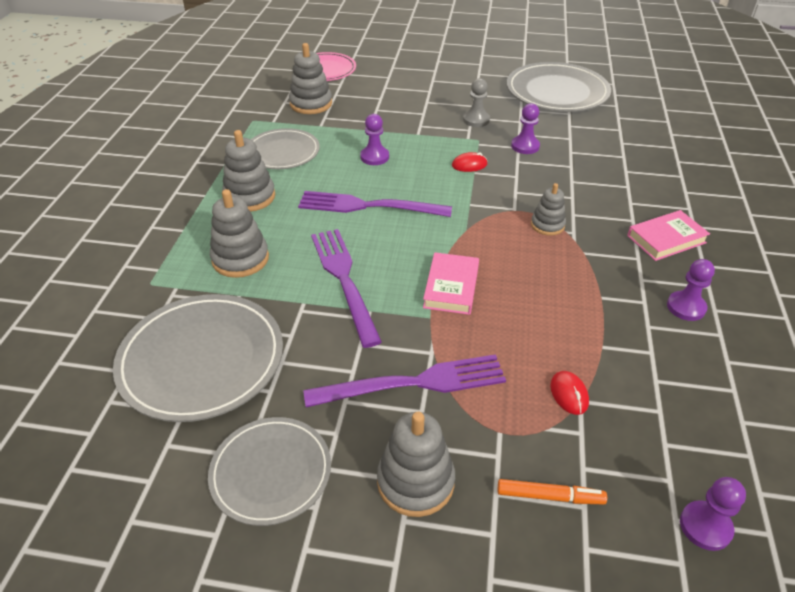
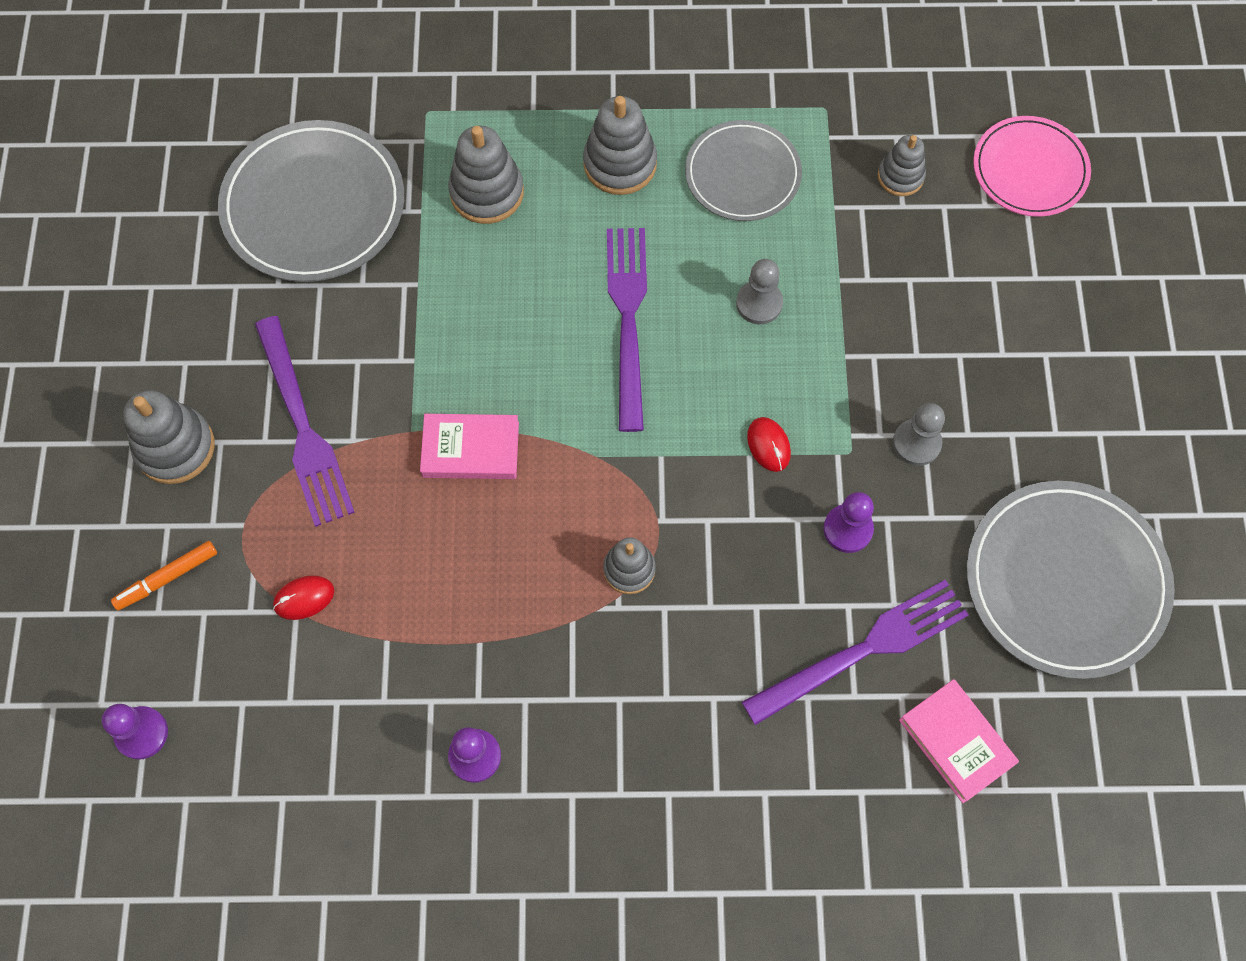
camera: 80 degrees right, 25 degrees up
(271, 472) = (176, 313): grey plate -> none
(311, 104) = (900, 176): grey stacking toy -> grey stacking toy, size x0.63
(343, 279) = (466, 319): purple fork -> purple fork (864, 649)
(374, 157) = (759, 303): purple pawn -> grey pawn
(549, 496) = (167, 578): orange marker -> orange marker turned 60 degrees clockwise
(666, 239) = (625, 745): pink book -> pink book (956, 742)

